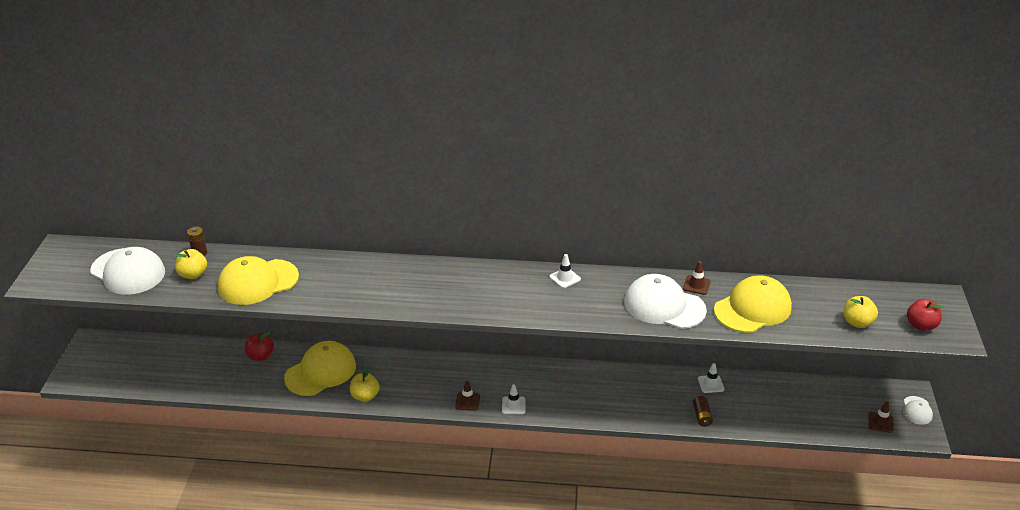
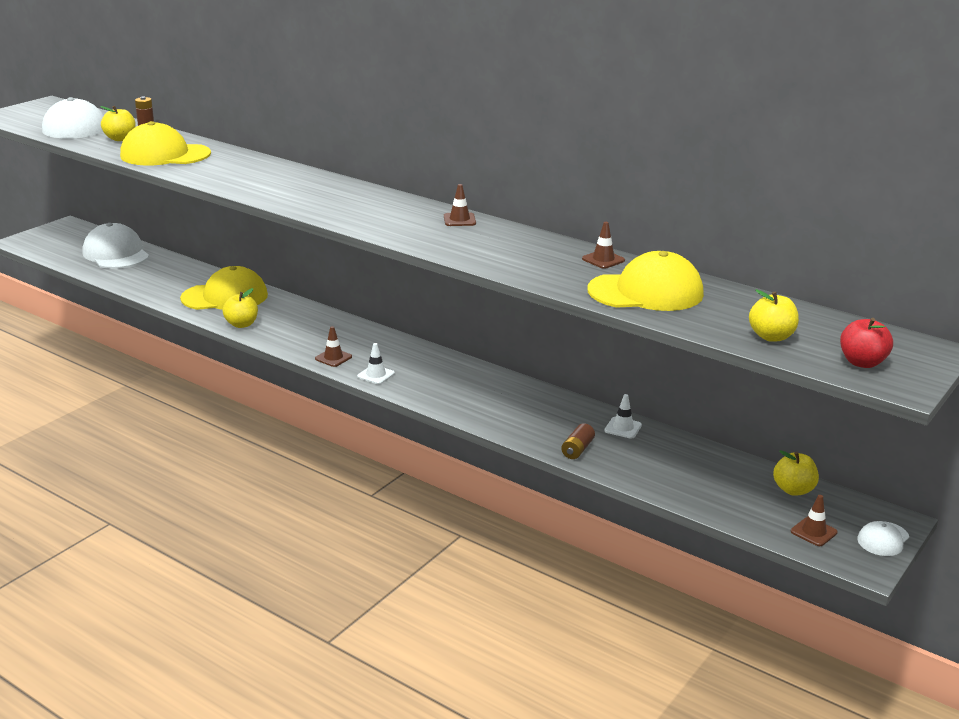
camera: 30 degrees right, 10 degrees down
(260, 356) = (187, 272): red apple -> none
(565, 278) = (459, 220): white traffic cone -> brown traffic cone
(664, 306) = (540, 264): white cap -> white cap (116, 254)
(844, 393) = (793, 490): none -> yellow apple

